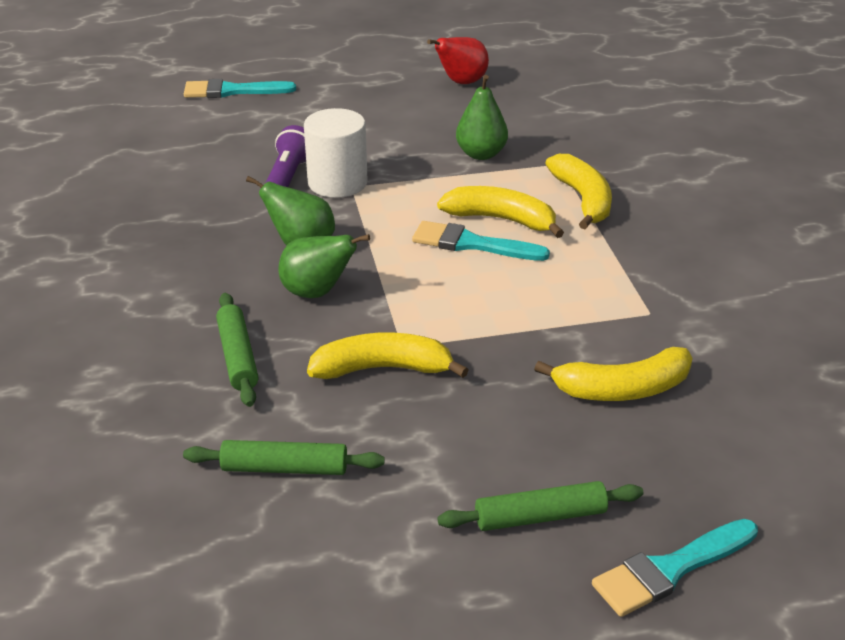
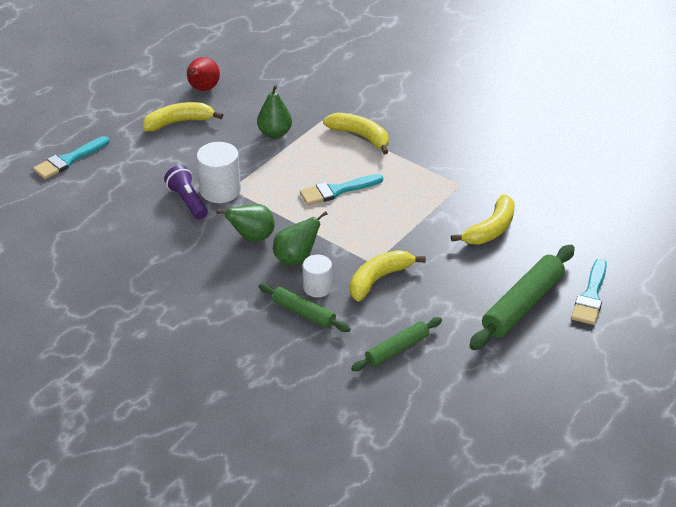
camera: 40 degrees left, 5 degrees up
(295, 337) = (317, 287): none -> white cylinder
(501, 220) = (334, 169): yellow banana -> yellow banana (179, 122)
(540, 517) = (523, 305): green rolling pin -> green rolling pin, size x1.66

